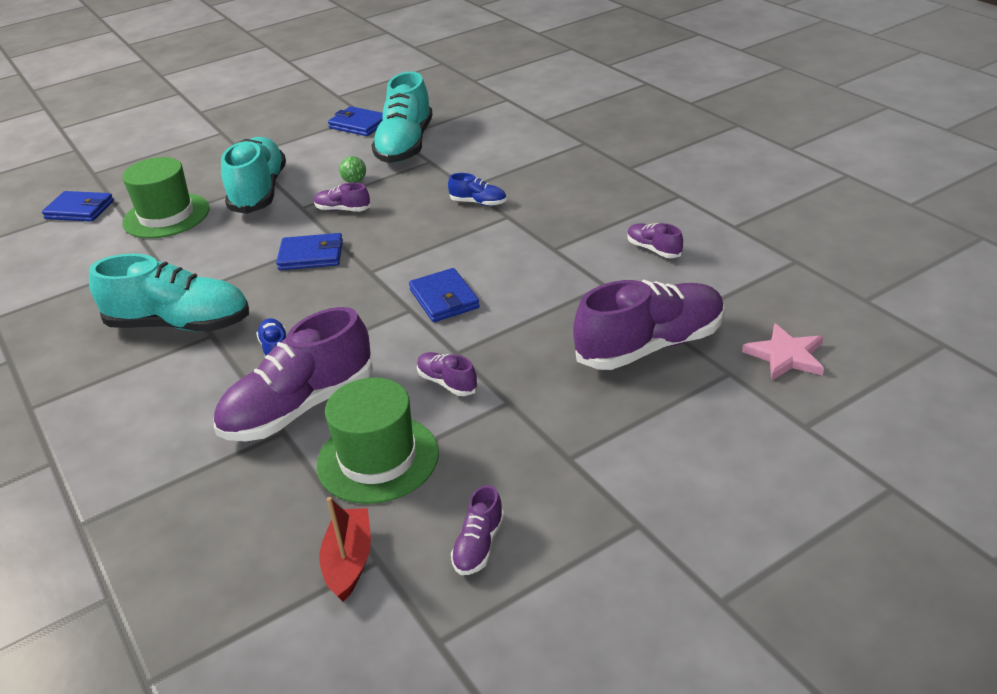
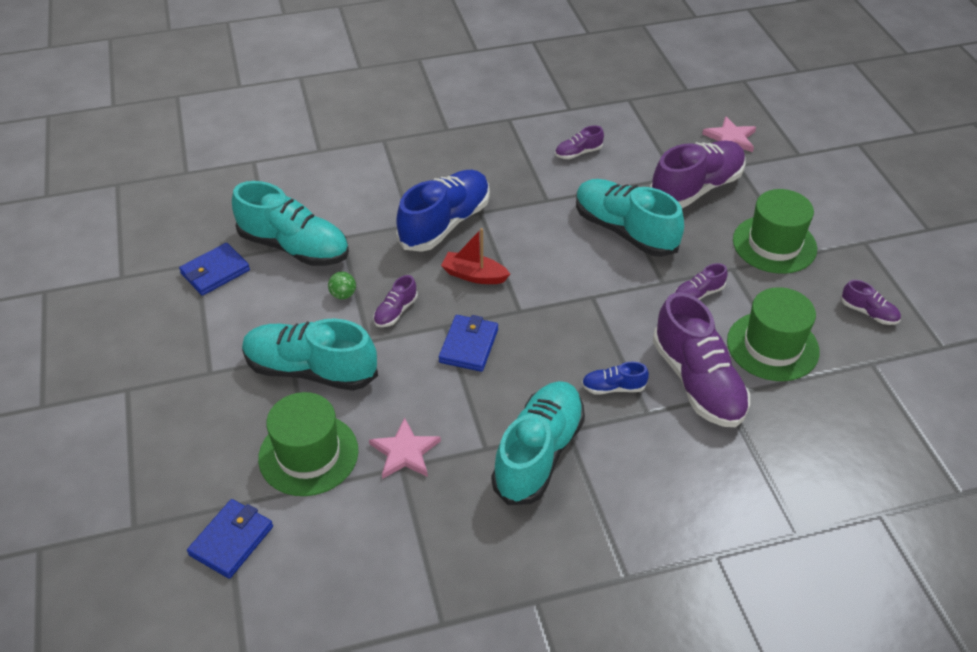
camera: 75 degrees left, 10 degrees up
(173, 256) = (405, 452): none -> pink star
(349, 561) = (870, 376): red boat -> red boat (474, 275)
(444, 299) = (587, 274): blue wallet -> none
(478, 203) = (445, 223): blue shoe -> blue shoe, size x2.21
(532, 308) = (624, 231): none -> turquoise shoe
(577, 431) = (774, 244): none -> green hat
(650, 346) = (696, 188): purple shoe -> purple shoe turned 60 degrees clockwise

